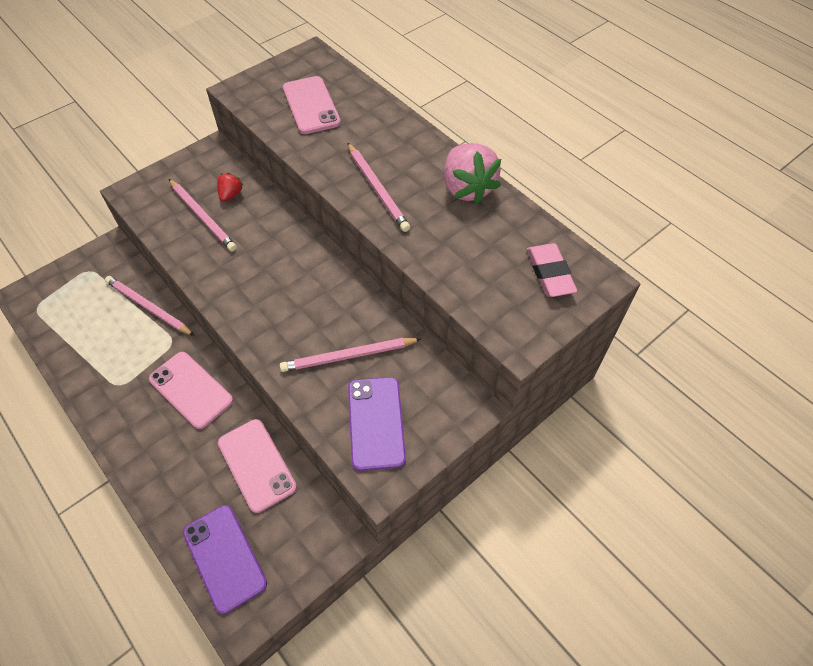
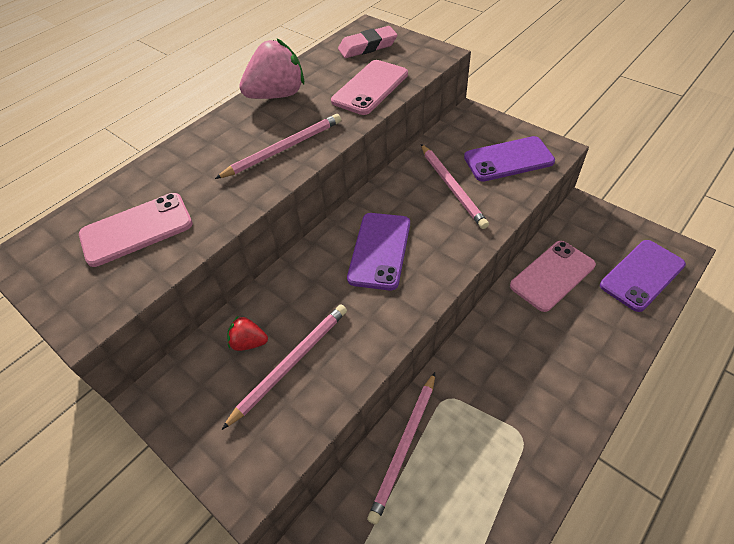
camera: 95 degrees left, 5 degrees down
(191, 390) = (499, 355): pink phone -> pink phone (370, 88)
(286, 283) = (379, 250): none -> purple phone

